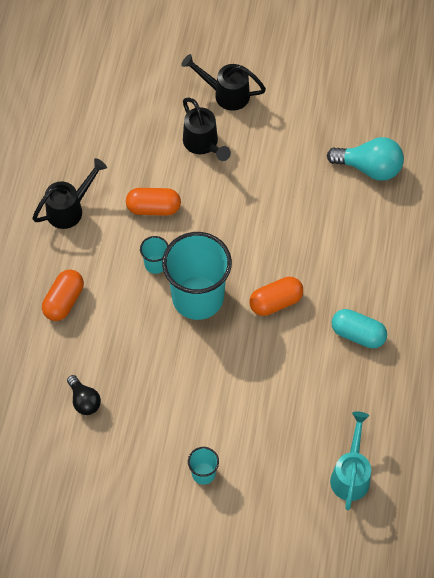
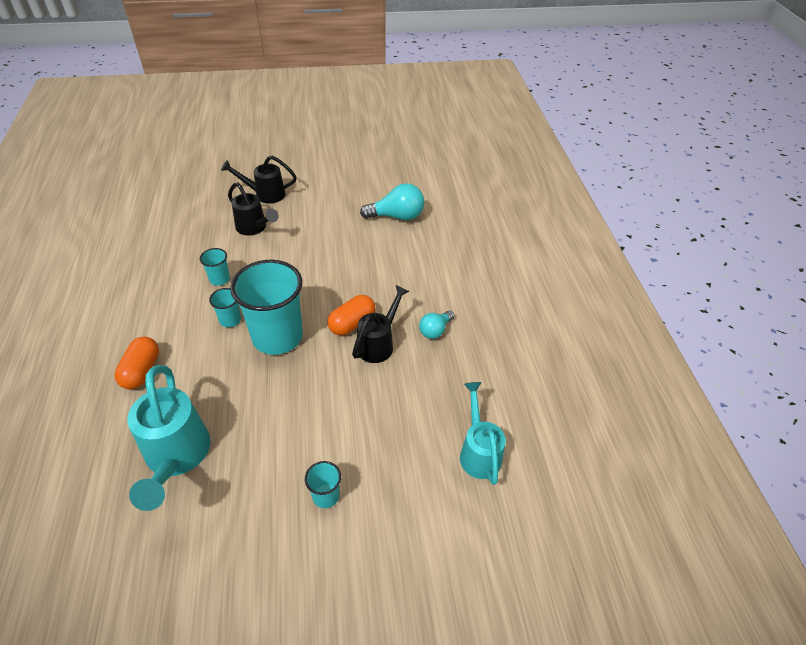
camera: 20 degrees left, 15 degrees down
(70, 209) = (139, 296): black watering can -> black watering can (379, 343)
(84, 400) = (176, 458): black light bulb -> turquoise watering can
(153, 208) = (219, 279): orange capsule -> turquoise cup
(358, 334) = (435, 330): turquoise capsule -> turquoise light bulb

